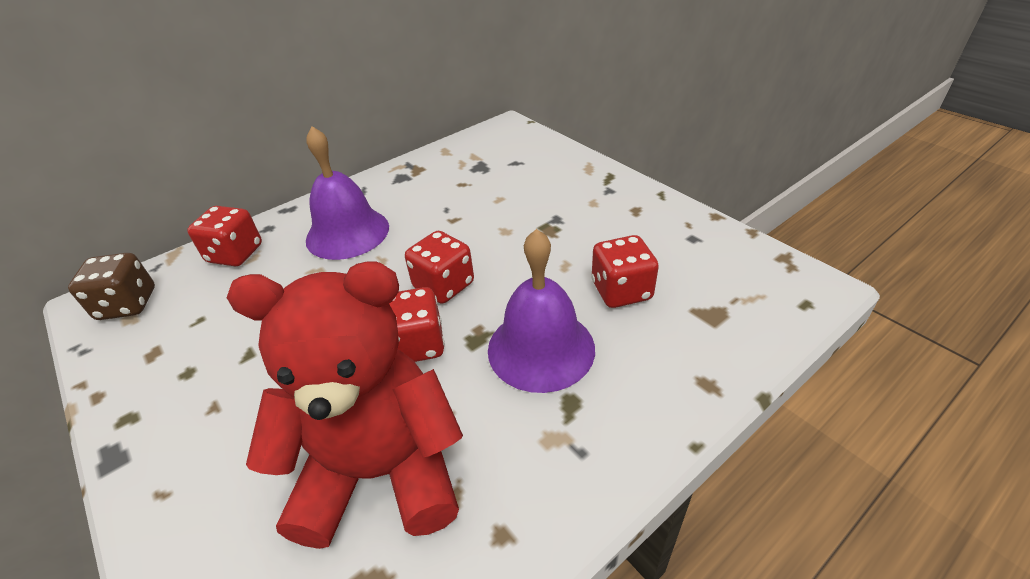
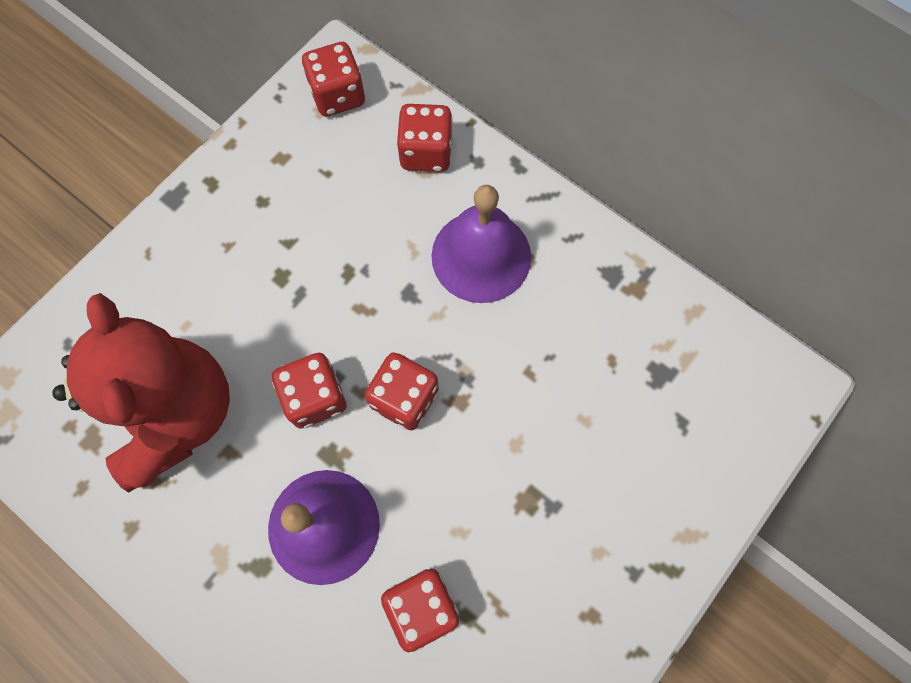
camera: 75 degrees right, 30 degrees up
(128, 304) = (337, 95): brown dice -> red dice

